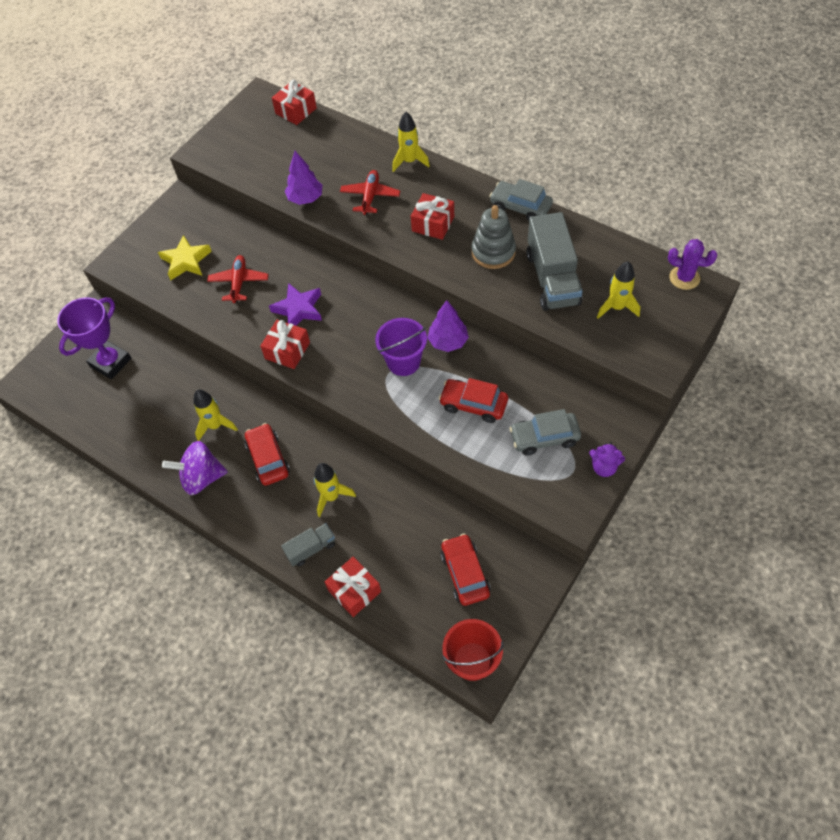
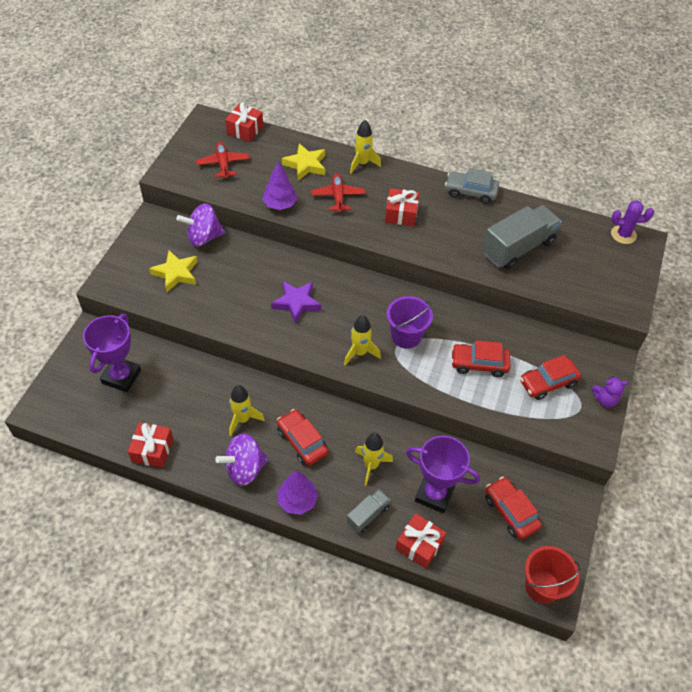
camera: 20 degrees left, 5 degrees down
(226, 225) = (203, 237): none -> purple spinning top
(239, 282) = (233, 286): red plane -> red plane (223, 164)
(287, 350) = (298, 341): red gift -> red gift (152, 450)
(347, 157) = (305, 165): none -> yellow star
(388, 539) = (434, 494): none -> purple trophy
(448, 341) = (439, 313): purple tree -> purple tree (297, 500)
(493, 252) = (461, 232): grey stacking toy -> none
(544, 438) = (548, 383): grey car -> red car
(552, 278) = (518, 248): grey truck -> grey truck turned 105 degrees counterclockwise
(616, 307) = (578, 265): yellow rocket -> yellow rocket (359, 353)

